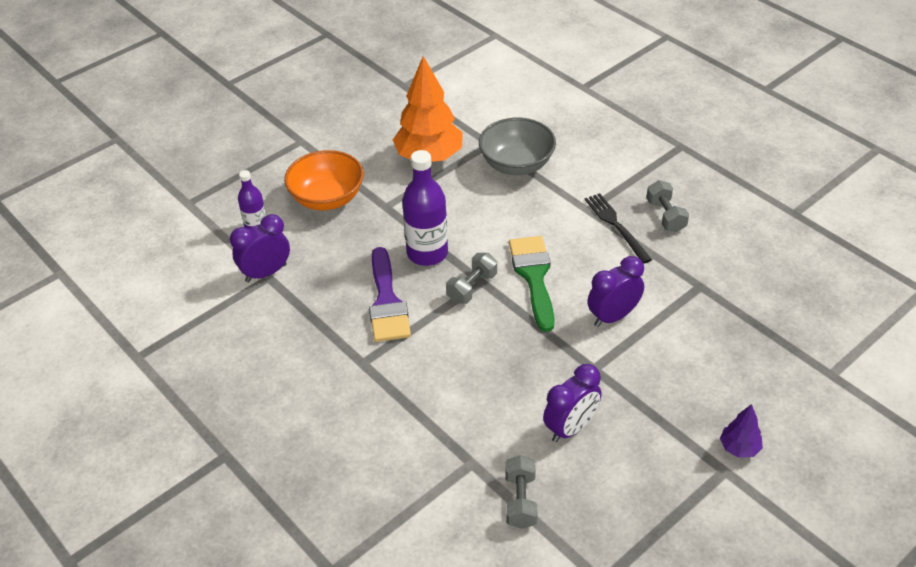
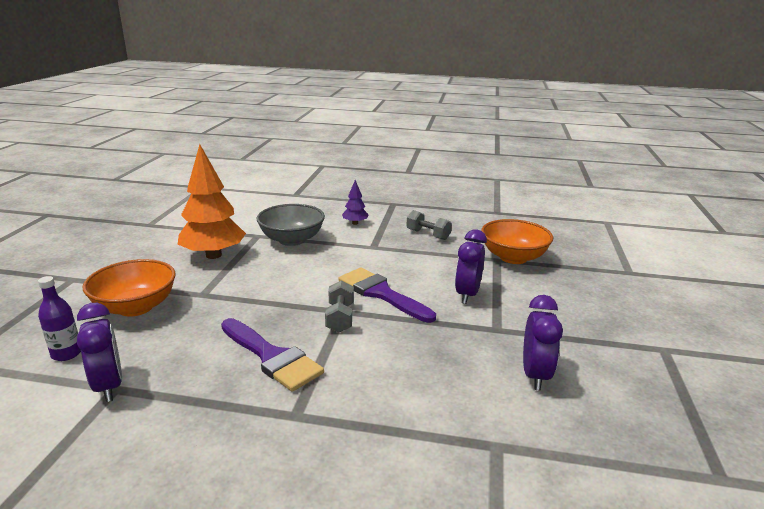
camera: 40 degrees left, 20 degrees down
(266, 273) = (109, 386): purple clock -> purple clock turned 135 degrees clockwise
(427, 253) = (275, 310): purple bottle -> none
(520, 500) = (575, 453): grey dumbbell -> none
(533, 276) = (381, 293): green brush -> purple brush
(616, 226) = (403, 248): black fork -> none
(722, 292) = (513, 257): none -> orange bowl
(739, 448) = (650, 332): purple tree -> purple tree (355, 223)

